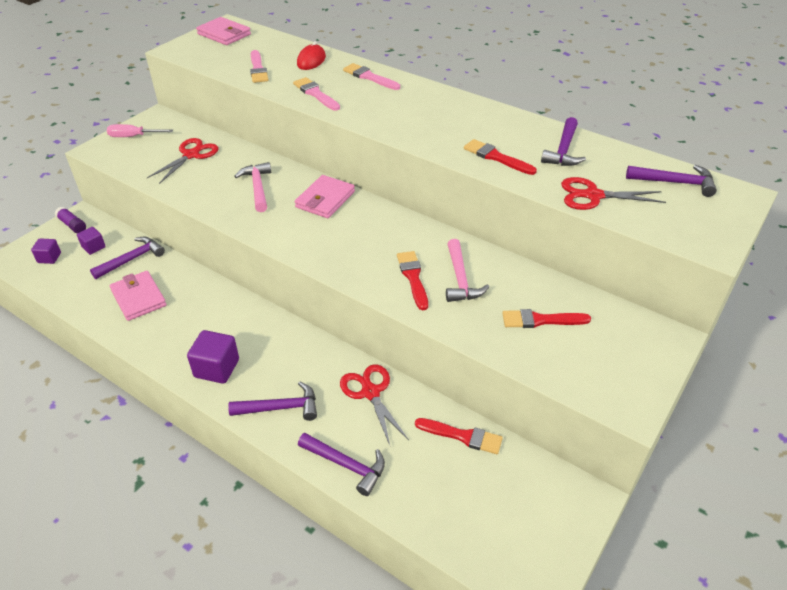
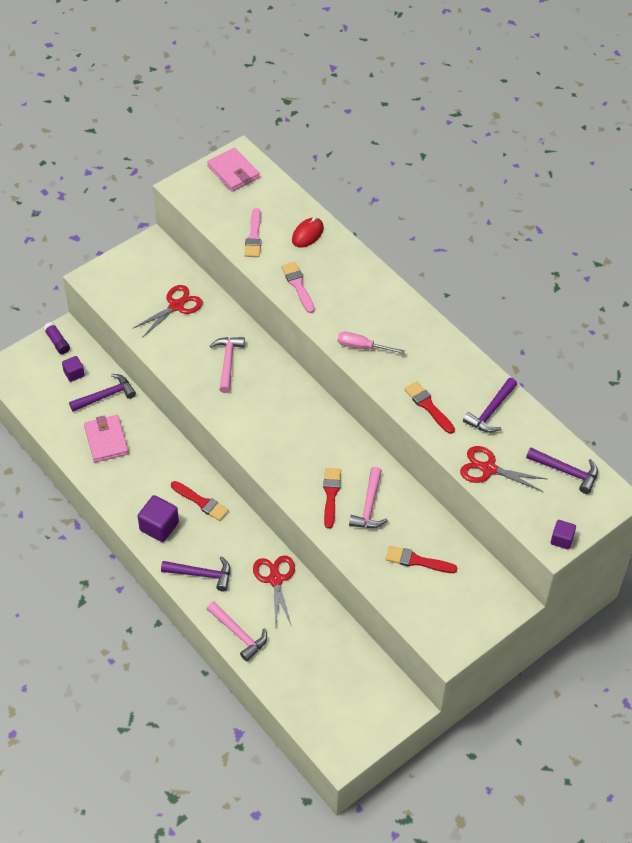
camera: 15 degrees right, 10 degrees up
(49, 258) = (34, 377): purple cube -> purple cube (561, 539)
(133, 136) = (127, 268): pink screwdriver -> pink screwdriver (362, 347)
(325, 199) = (283, 391): pink wallet -> none
(346, 465) = (238, 634): purple hammer -> pink hammer
(369, 77) = (355, 272): pink brush -> none
(462, 436) = (334, 634): red brush -> red brush (201, 502)

